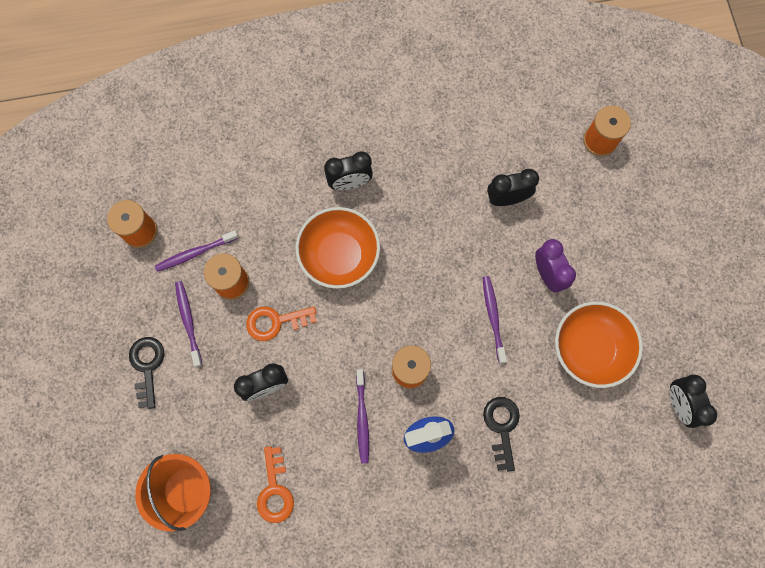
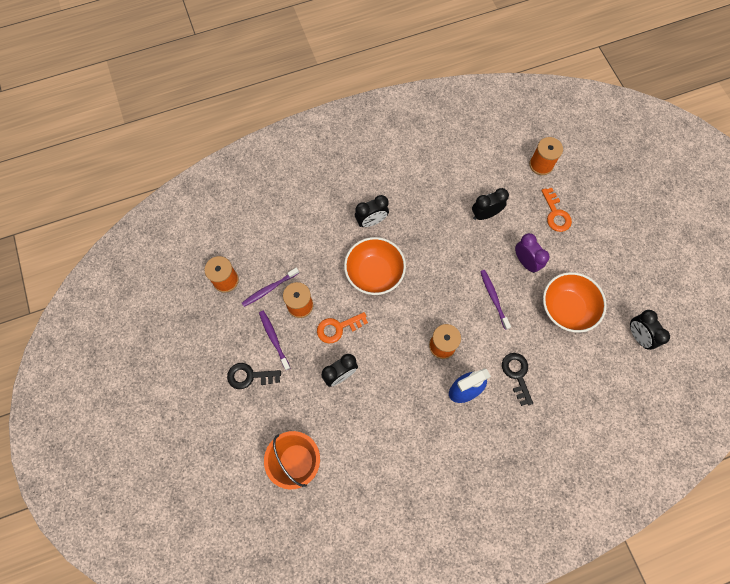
camera: 10 degrees left, 5 degrees down
(147, 366) = (249, 376): black key -> black key turned 75 degrees counterclockwise
(275, 490) = (362, 450): orange key -> orange key (555, 214)
(362, 418) = (415, 386): purple toothbrush -> none

